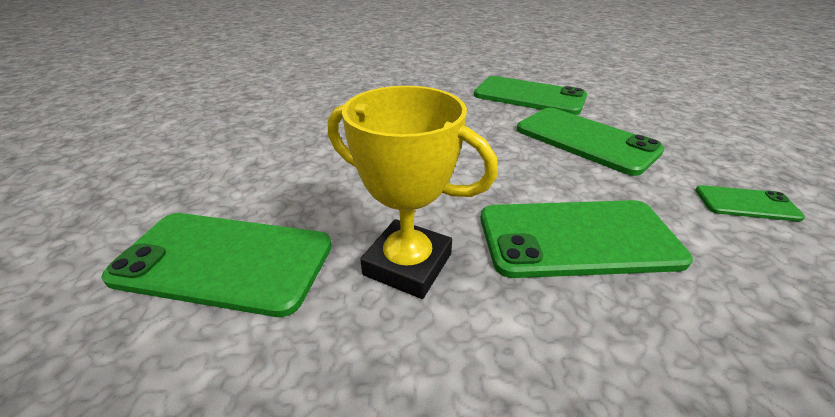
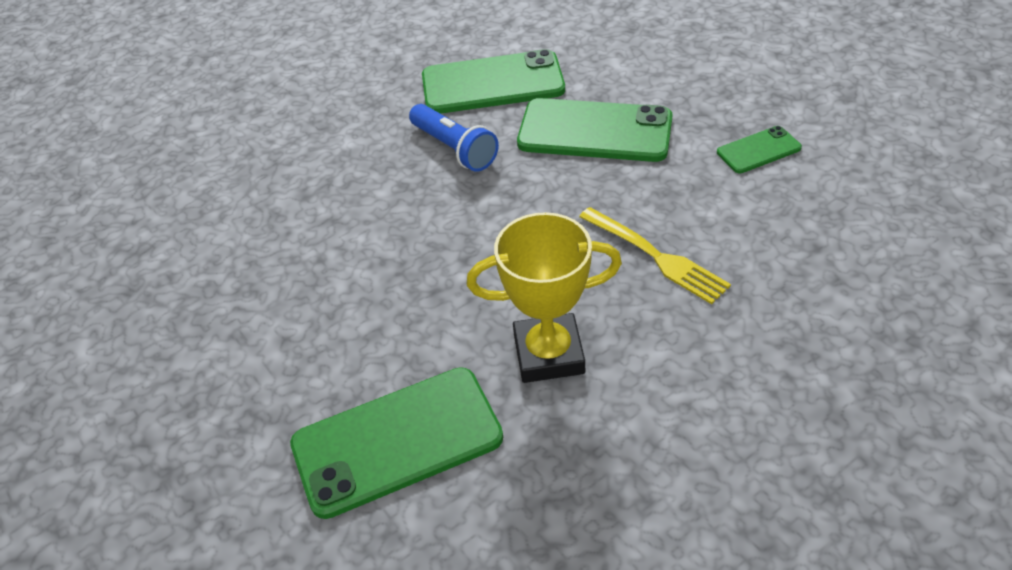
camera: 30 degrees left, 10 degrees up
(471, 115) = (454, 149): none -> blue flashlight
(577, 238) = (656, 256): green phone -> yellow fork

